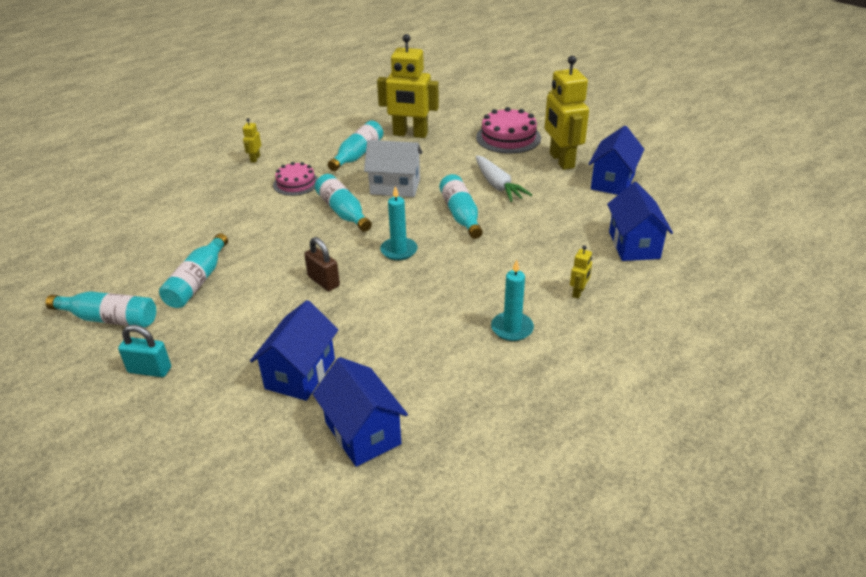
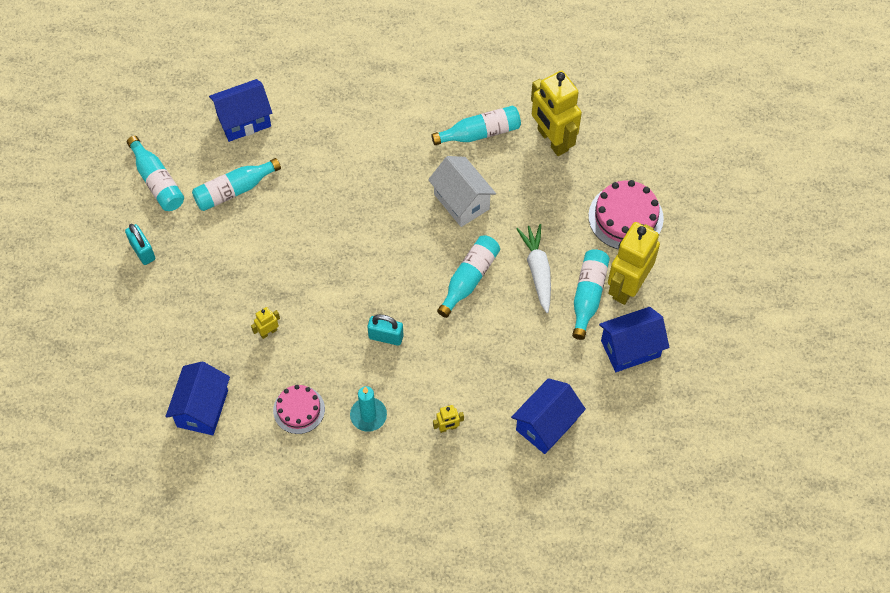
camera: 45 degrees right, 25 degrees up
(255, 159) = (400, 69): yellow robot -> yellow robot (268, 332)
(296, 183) = (397, 131): pink cake -> pink cake (299, 409)
(300, 373) = (215, 332): blue house -> blue house (244, 121)
(323, 281) = (306, 263): brown padlock -> none
(343, 212) = (394, 198): turquoise bottle -> turquoise bottle (588, 295)
(399, 251) = (384, 277): turquoise candle -> none
(451, 278) = (386, 337): none -> turquoise padlock
(498, 185) = (537, 270): white carrot -> white carrot turned 150 degrees clockwise

